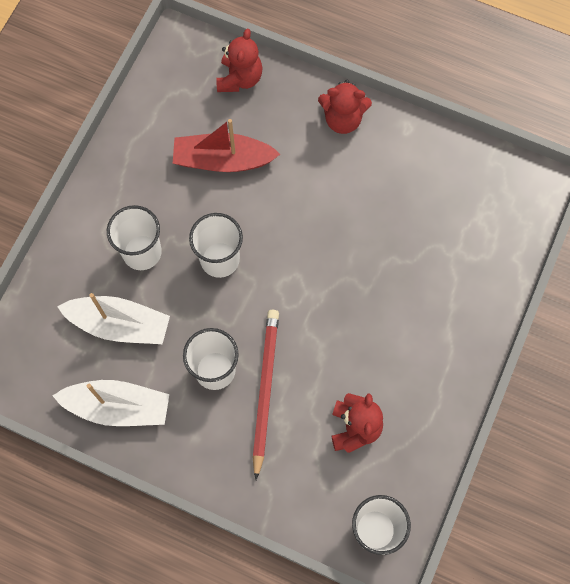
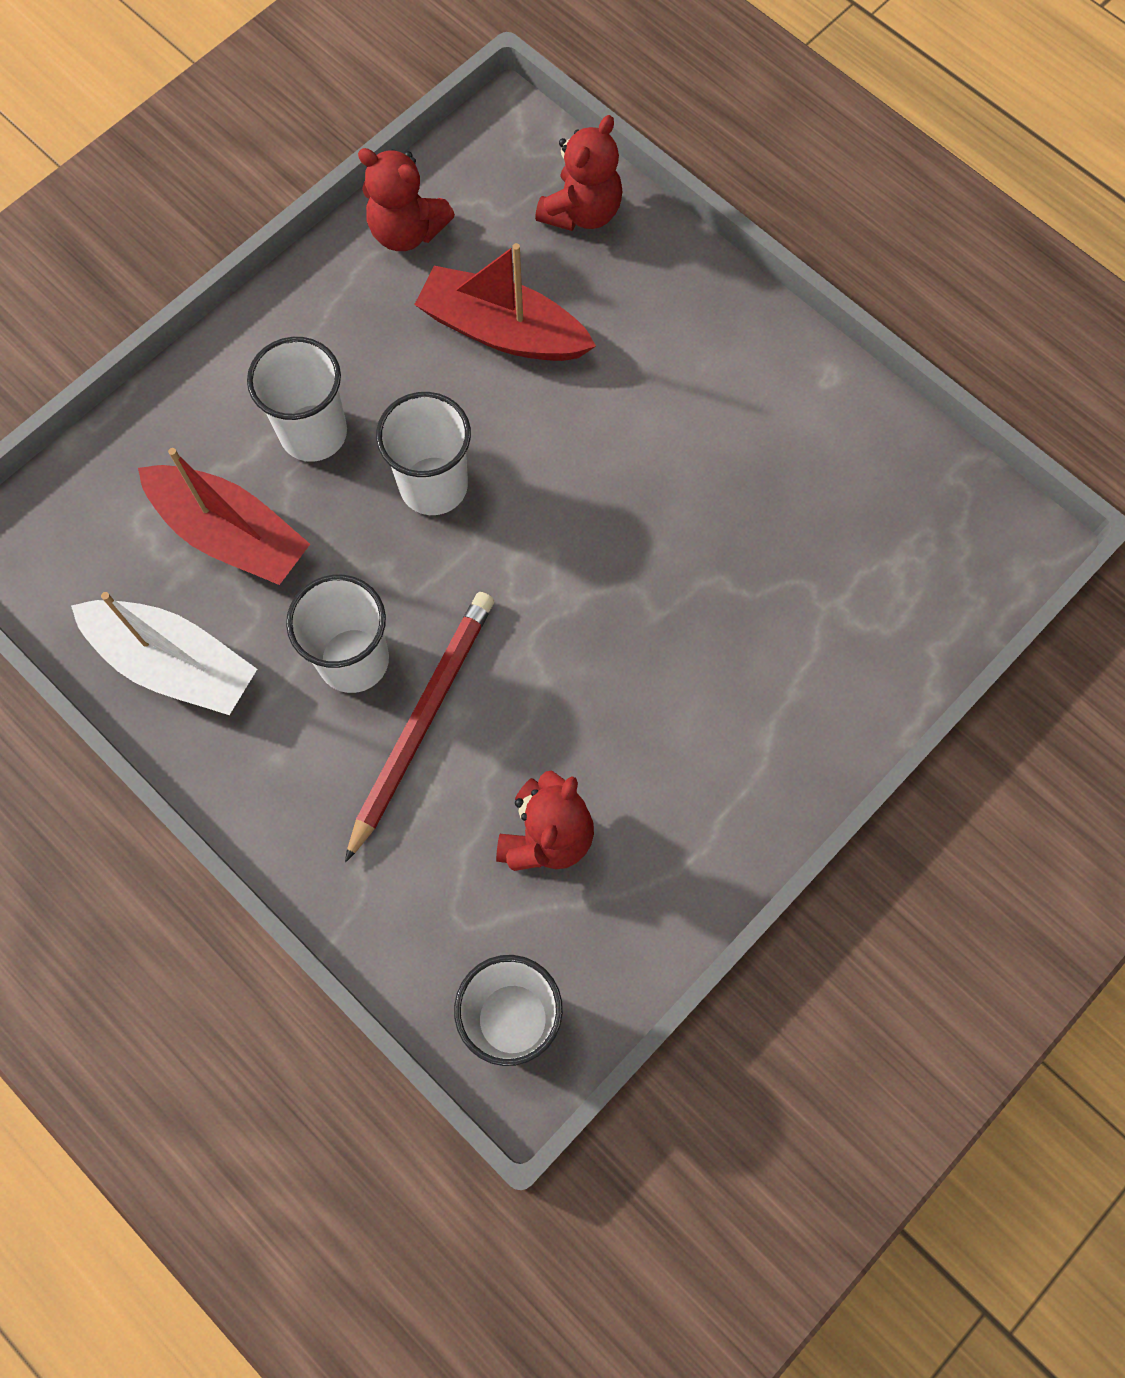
camera: 20 degrees right, 0 degrees up
(119, 325) = (231, 535): white boat -> red boat
(343, 119) = (726, 328): red teddy bear -> red teddy bear (407, 231)

